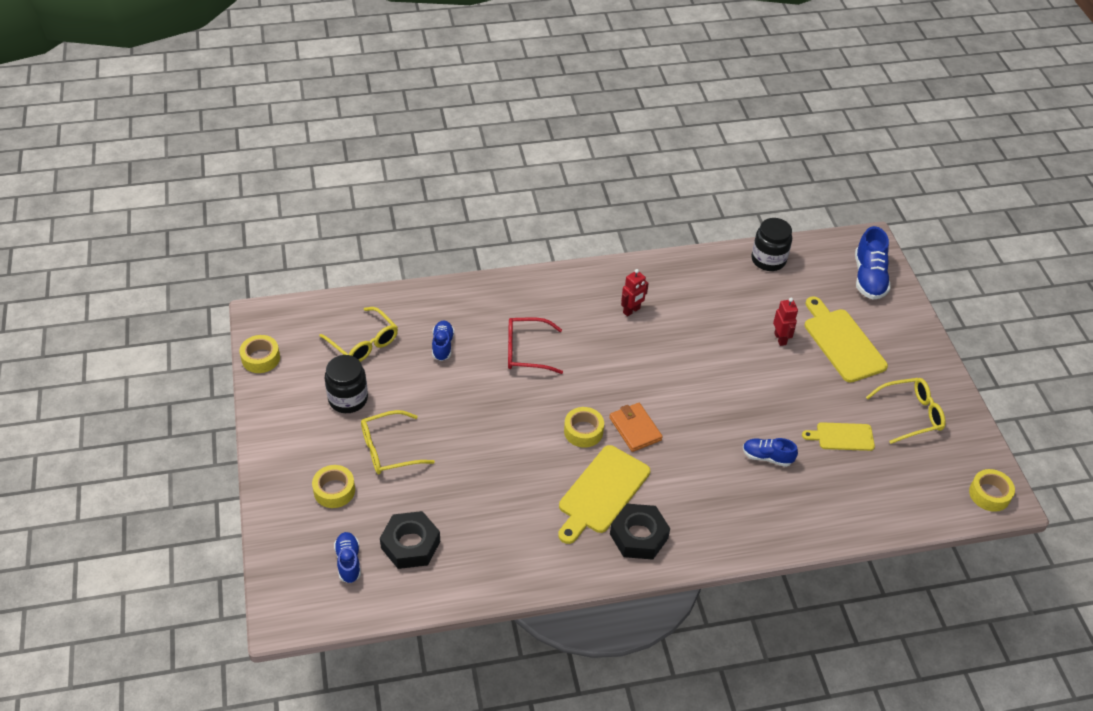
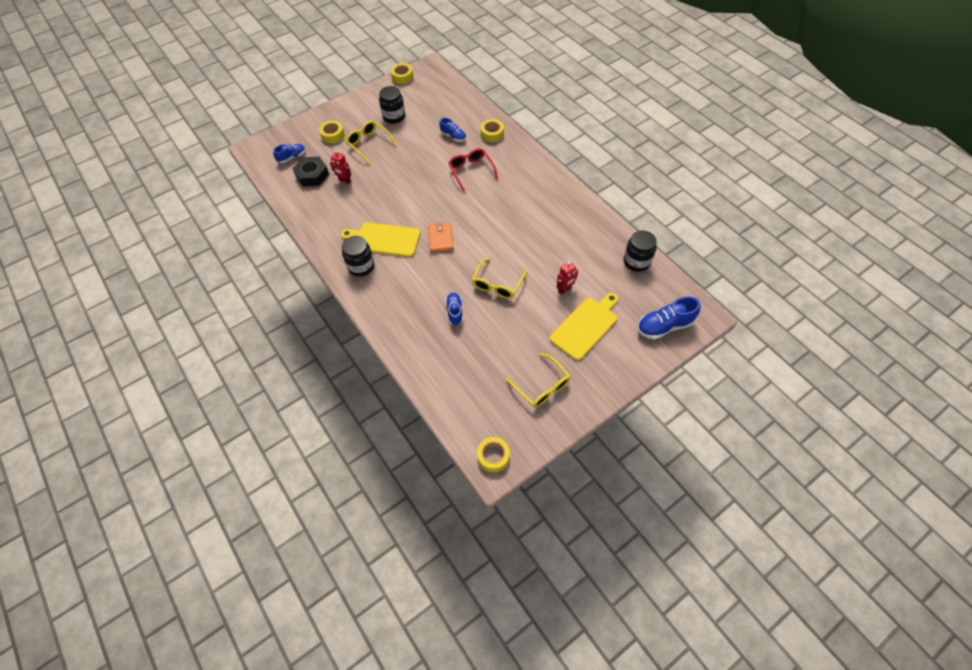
camera: 70 degrees right, 10 degrees up
(364, 342) = (436, 107): yellow glasses -> yellow glasses (497, 284)
(442, 345) = (453, 136): blue shoe -> blue shoe turned 60 degrees clockwise
(583, 431) = (425, 216): yellow tape -> yellow tape (492, 134)
(631, 311) = (536, 206): red robot -> red robot (345, 181)
(635, 429) = (441, 239): orange wallet -> orange wallet turned 45 degrees counterclockwise
(638, 536) = (361, 266): black nut -> black jar
(842, 437) = (496, 349): yellow cutting board -> none

